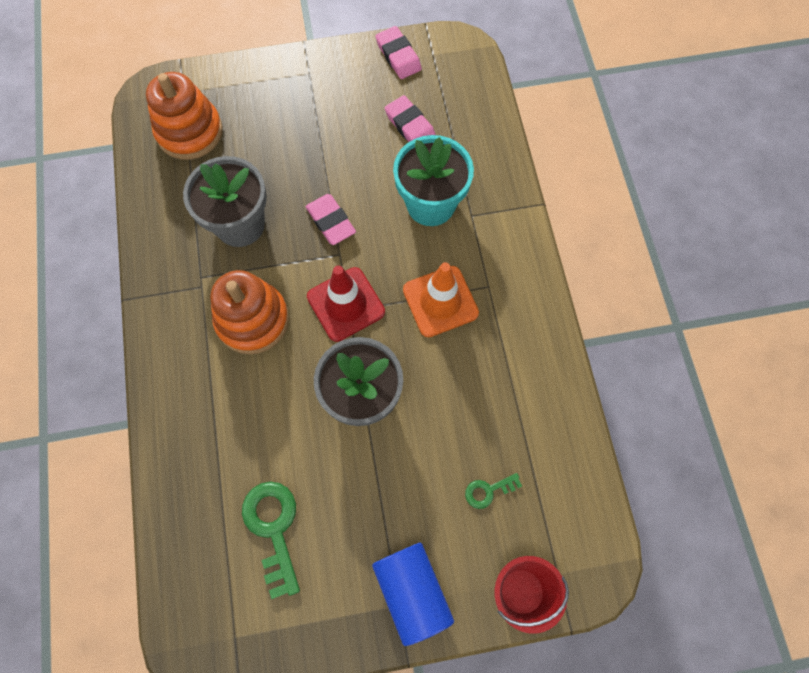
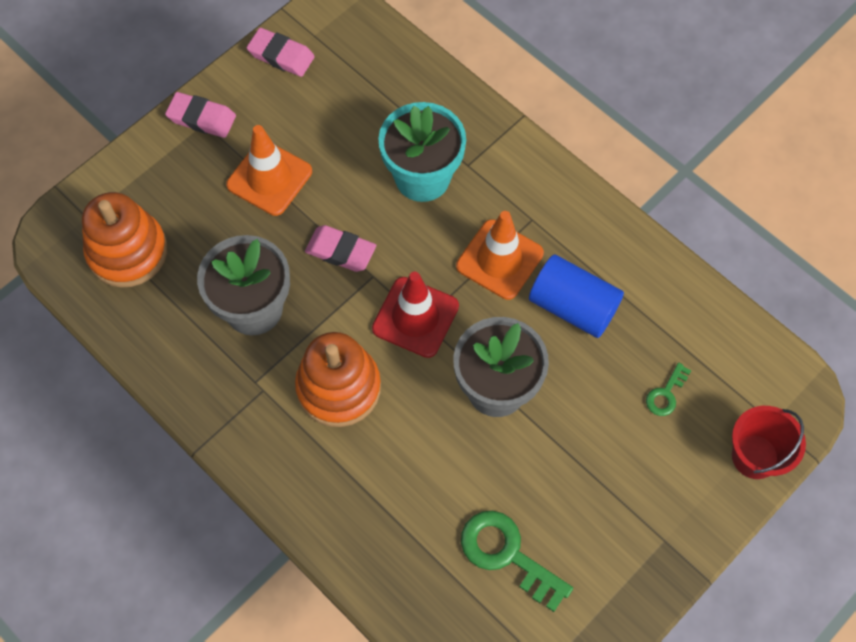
camera: 35 degrees left, 5 degrees down
(322, 138) = (269, 178): none -> orange traffic cone
(410, 126) = (346, 116): pink eraser -> pink eraser (201, 118)
(412, 591) = (667, 520): blue cylinder -> blue cylinder (573, 306)

